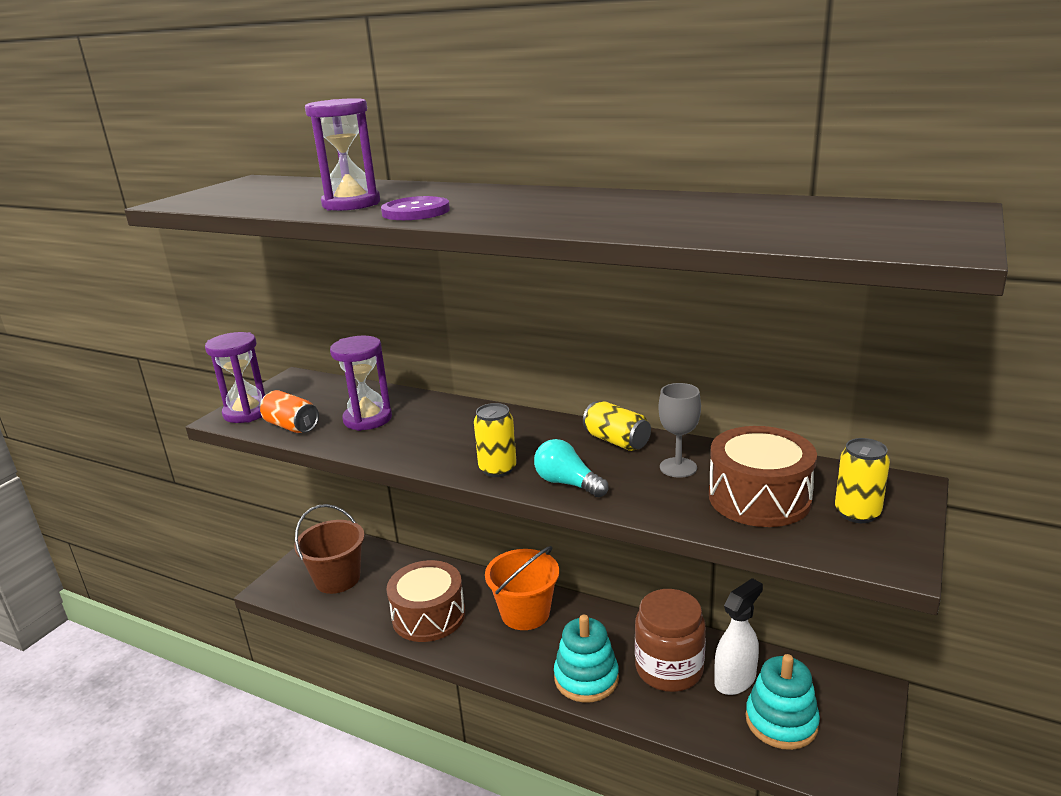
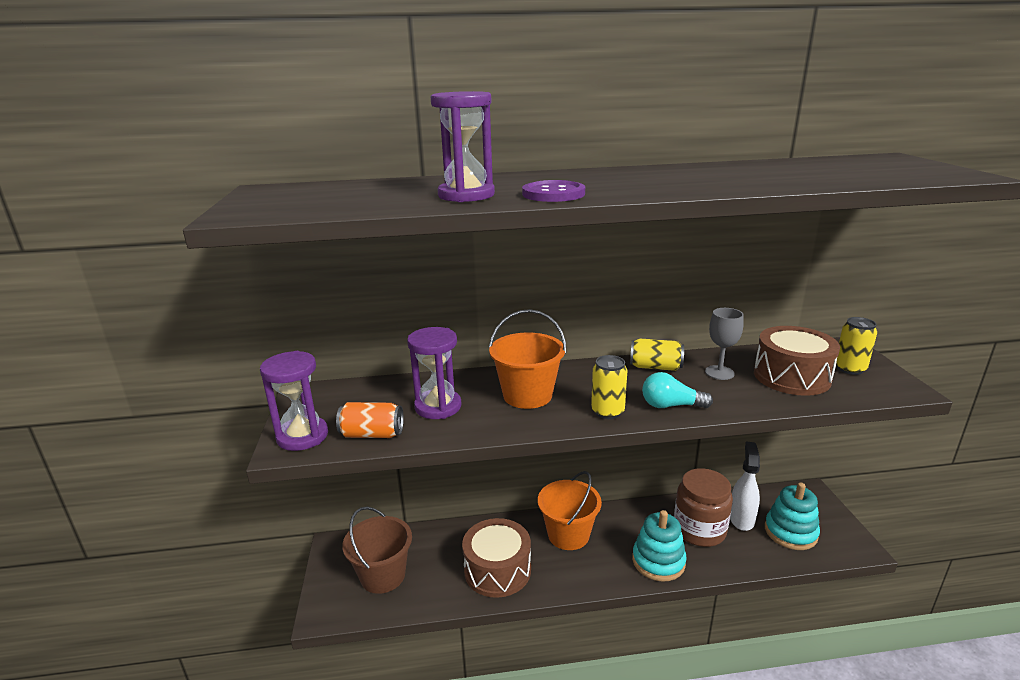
camera: 35 degrees left, 0 degrees up
(452, 431) = (527, 395): none -> orange bucket

